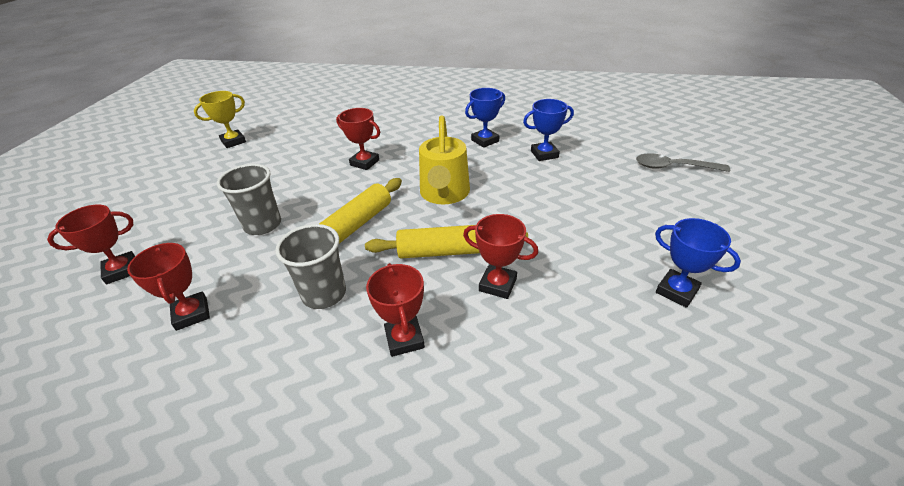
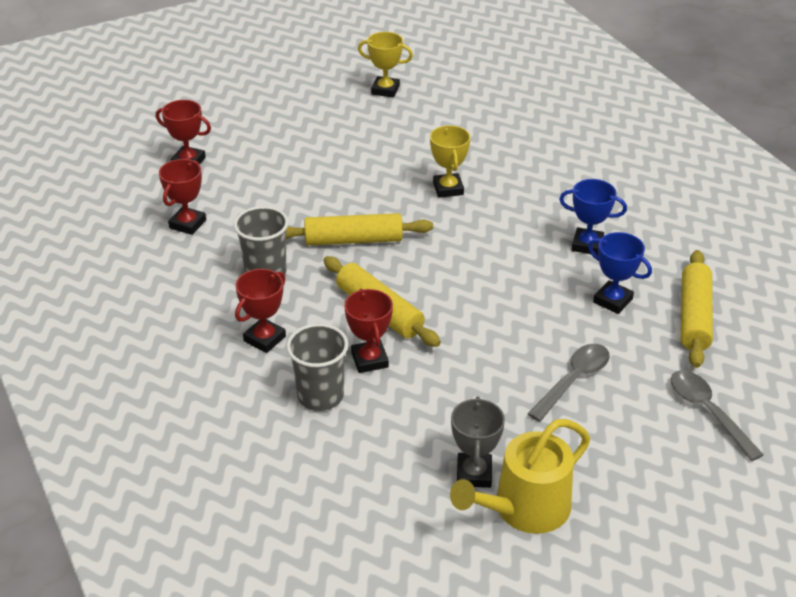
camera: 50 degrees right, 0 degrees up
(263, 225) = (301, 190): grey cup -> grey cup (320, 396)
(364, 163) = (448, 189): red trophy -> yellow trophy
(444, 194) = (458, 266): yellow watering can -> yellow watering can (525, 508)
(585, 137) = (694, 317): none -> yellow rolling pin
(606, 200) = (573, 380): none -> grey spoon
(676, 291) = (474, 474): blue trophy -> grey trophy

